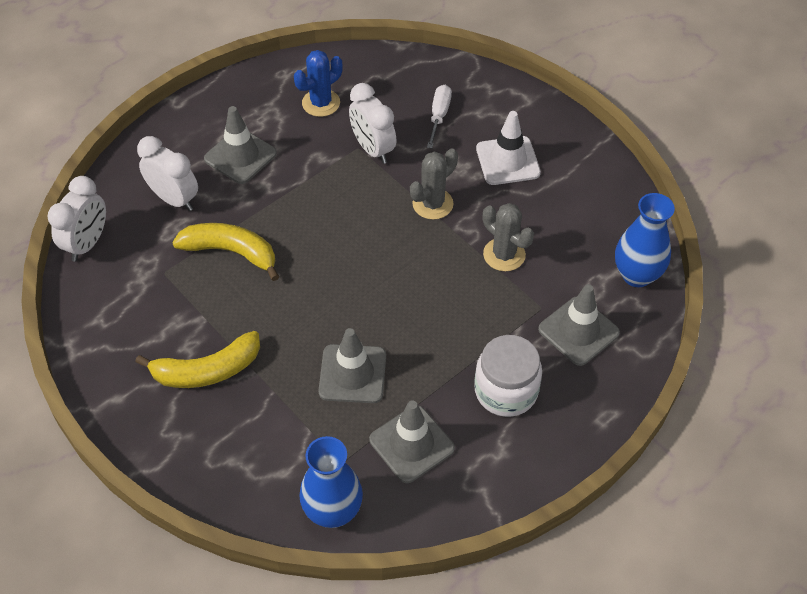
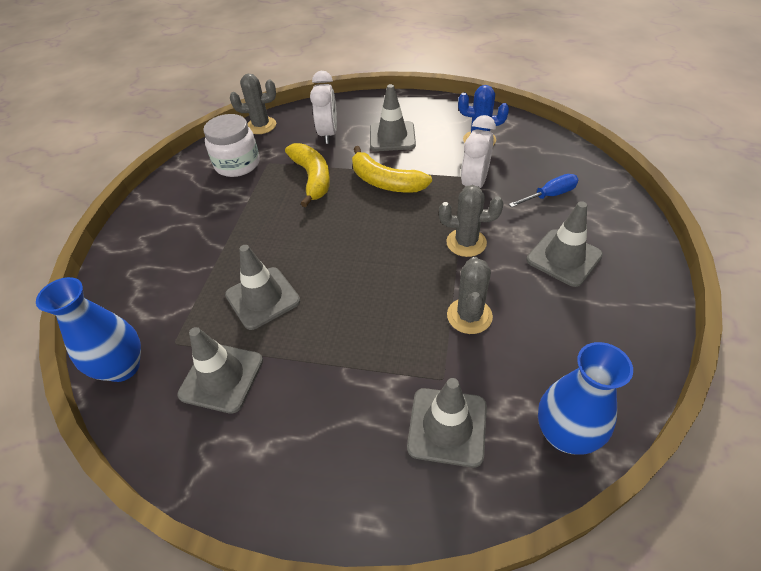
camera: 55 degrees right, 5 degrees down
(87, 243) = (261, 126): white clock -> grey cactus
(207, 370) = (206, 225): yellow banana -> yellow banana (385, 182)
(439, 116) = (549, 195): white screwdriver -> blue screwdriver
(506, 391) = (328, 411): white jar -> white jar (237, 164)
(507, 161) = (564, 258): white traffic cone -> grey traffic cone

